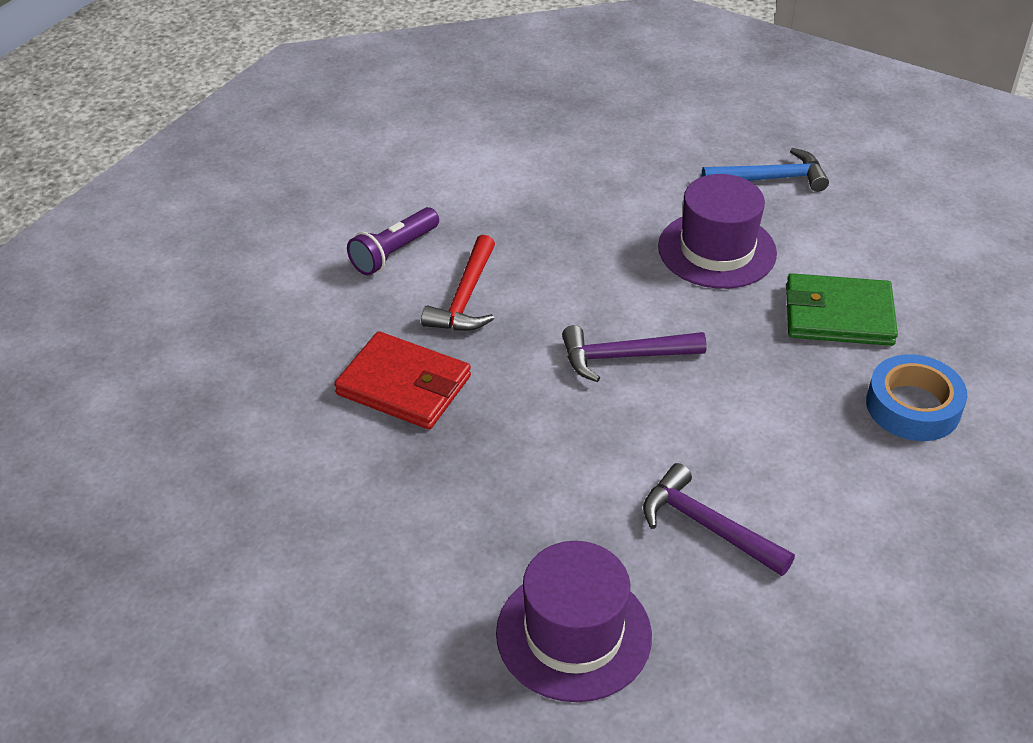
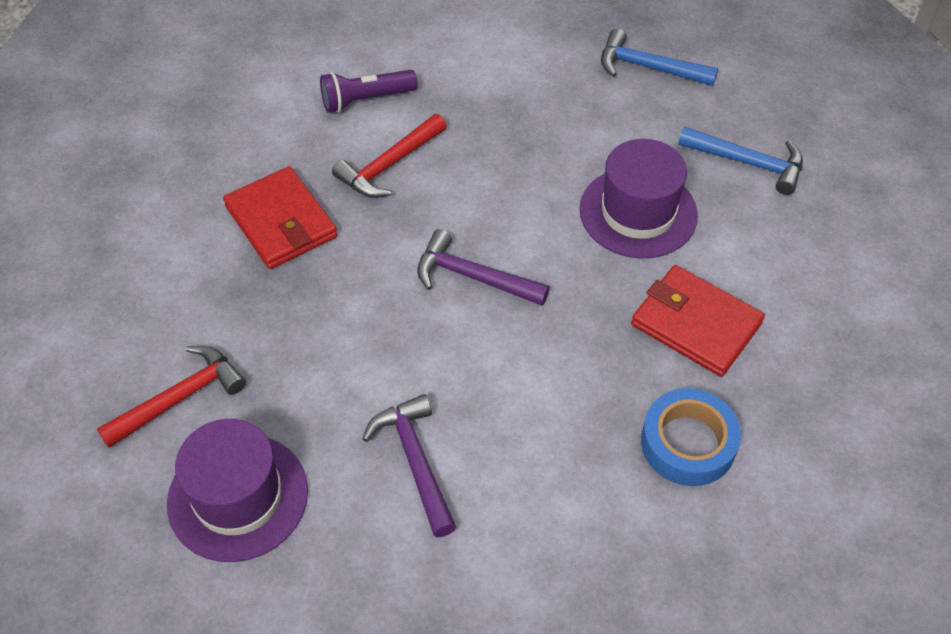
camera: 30 degrees right, 10 degrees up
(440, 578) = (180, 398): none -> red hammer
(625, 136) = (648, 67): none -> blue hammer
(838, 315) = (696, 324): green wallet -> red wallet

